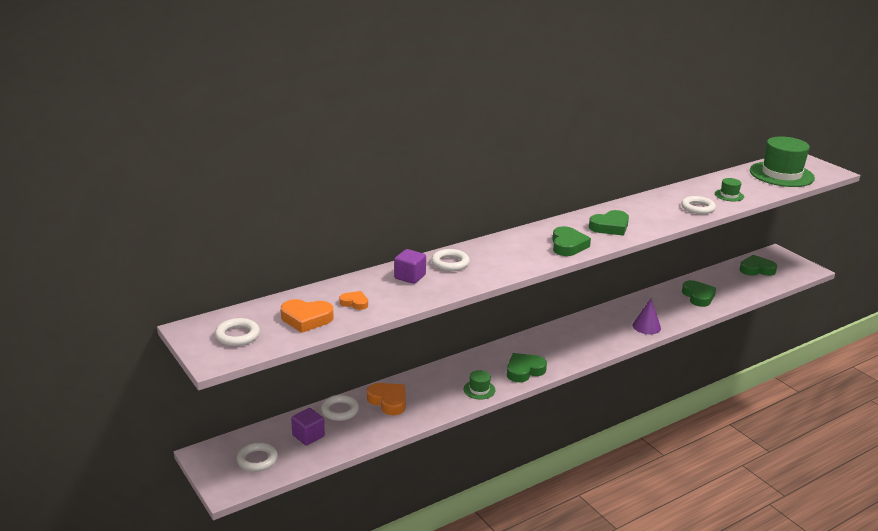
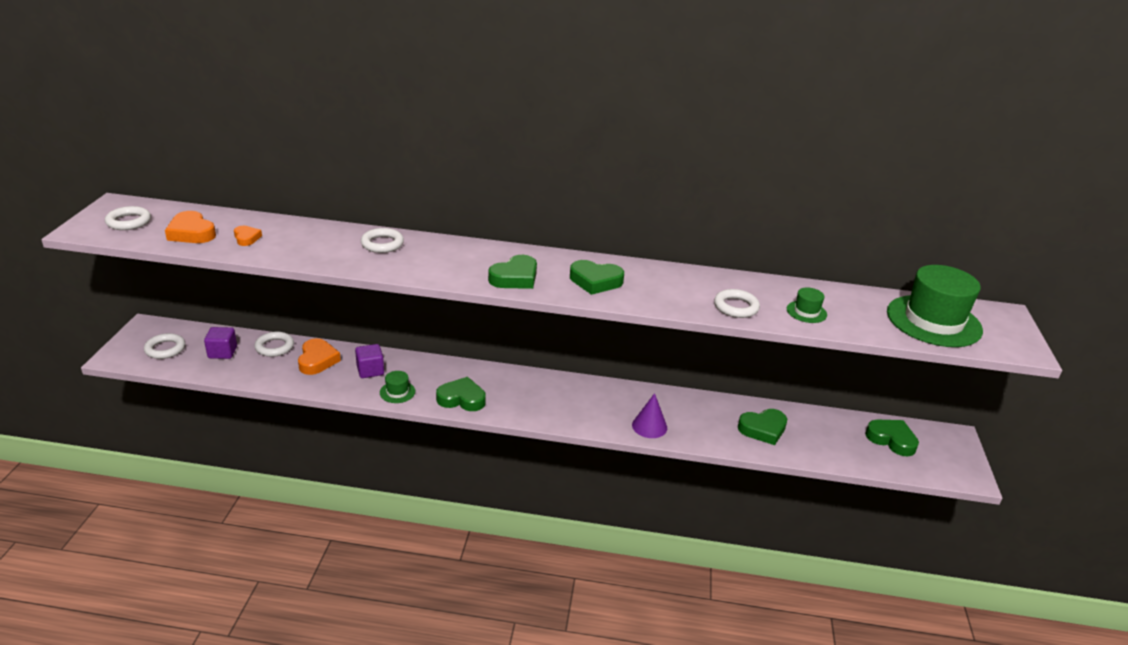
camera: 40 degrees right, 5 degrees up
(410, 277) = (328, 239): purple cube -> purple cube (370, 370)
(698, 296) = (763, 429): green heart -> green heart turned 45 degrees clockwise

